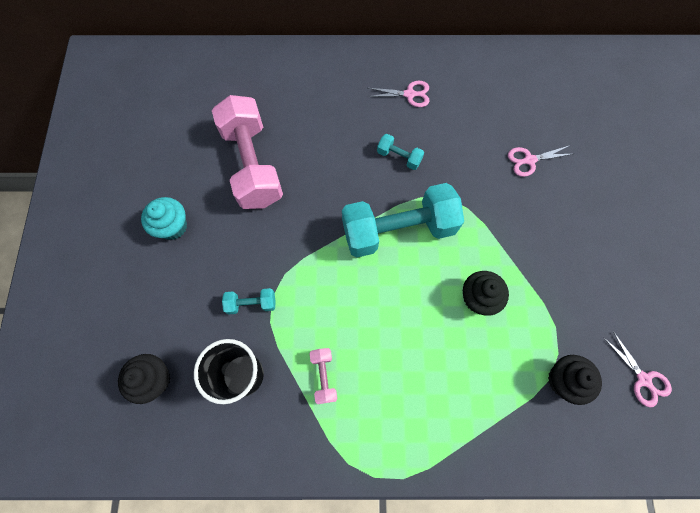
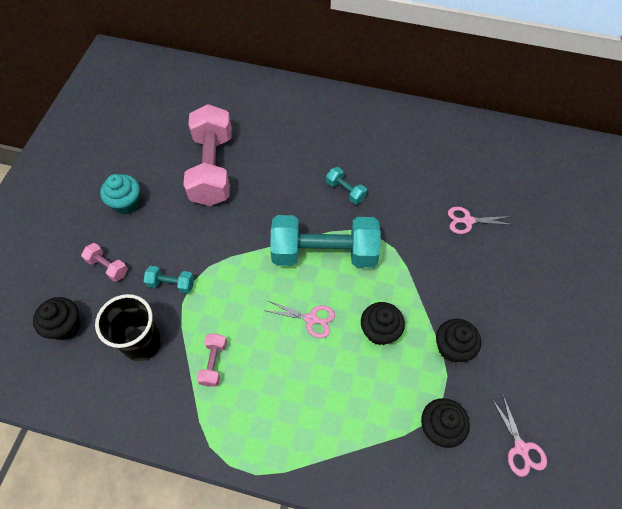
camera: 15 degrees right, 10 degrees down
(177, 302) = (108, 267): none -> pink dumbbell
(409, 94) = (372, 140): pink scissors -> pink scissors (311, 319)
(552, 297) = (452, 348): none -> black cupcake

